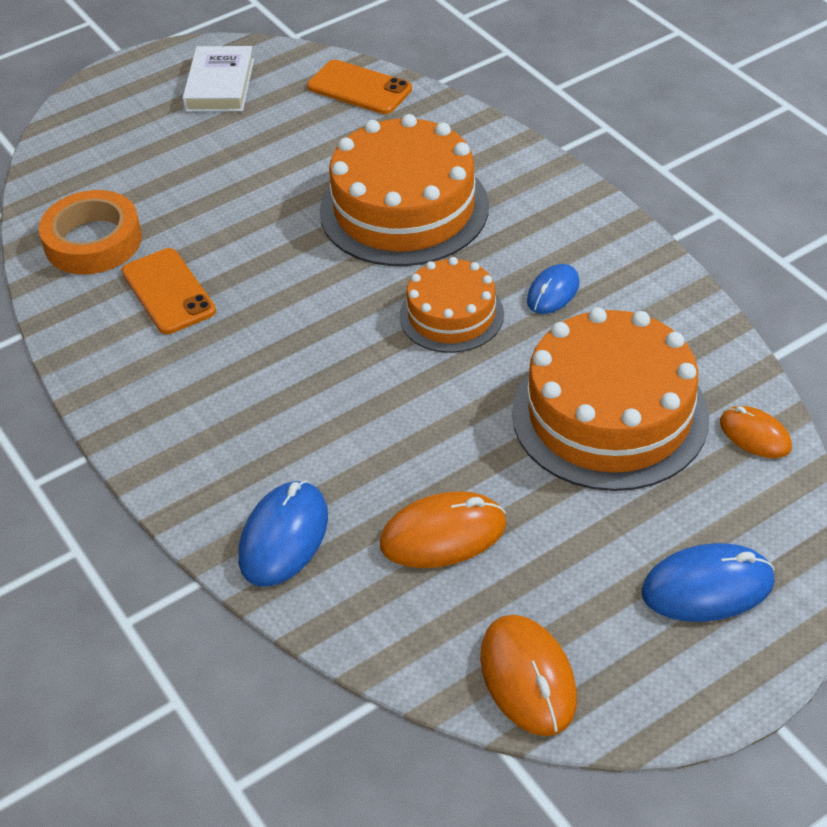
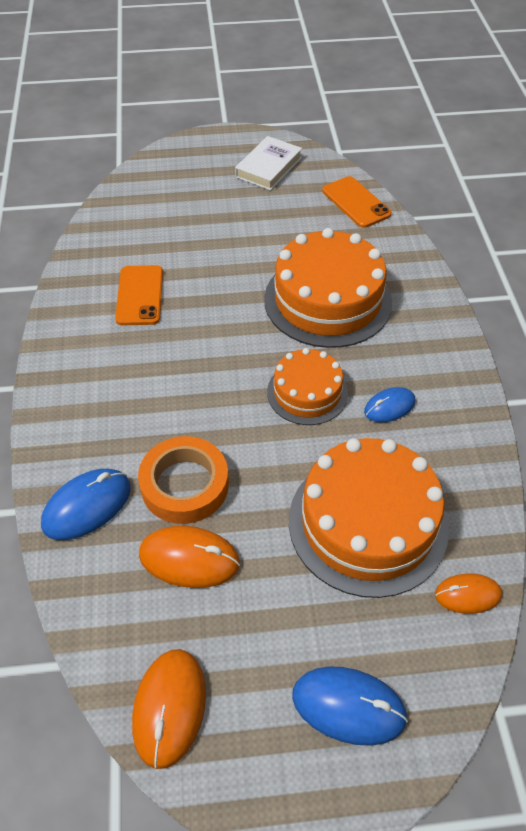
camera: 25 degrees right, 5 degrees up
(93, 241) = (120, 242): orange tape -> orange tape (185, 485)
(755, 435) = (468, 595): orange mouse -> orange mouse turned 75 degrees counterclockwise

